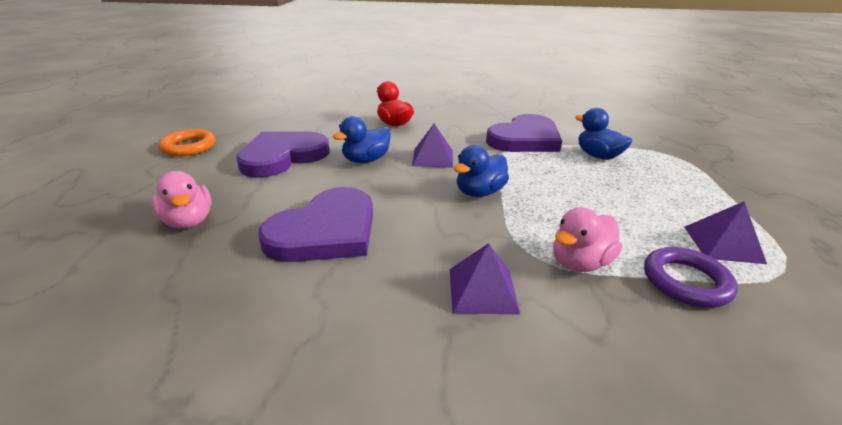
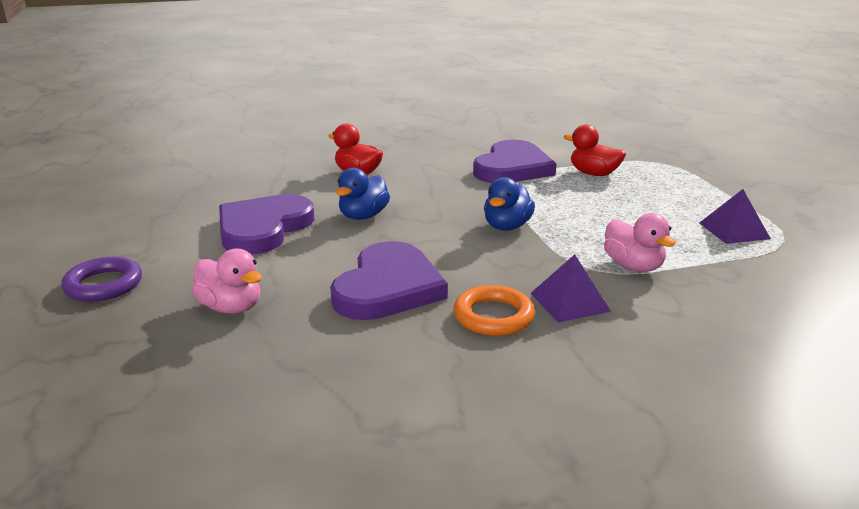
camera: 20 degrees left, 5 degrees down
(189, 147) = (130, 237): orange ring -> orange ring (493, 316)
(433, 158) = (433, 202): purple pyramid -> none
(580, 263) = (633, 266): pink duck -> pink duck turned 60 degrees counterclockwise
(598, 156) = (593, 174): blue duck -> red duck
(686, 281) = (719, 263): purple ring -> purple ring (103, 285)

